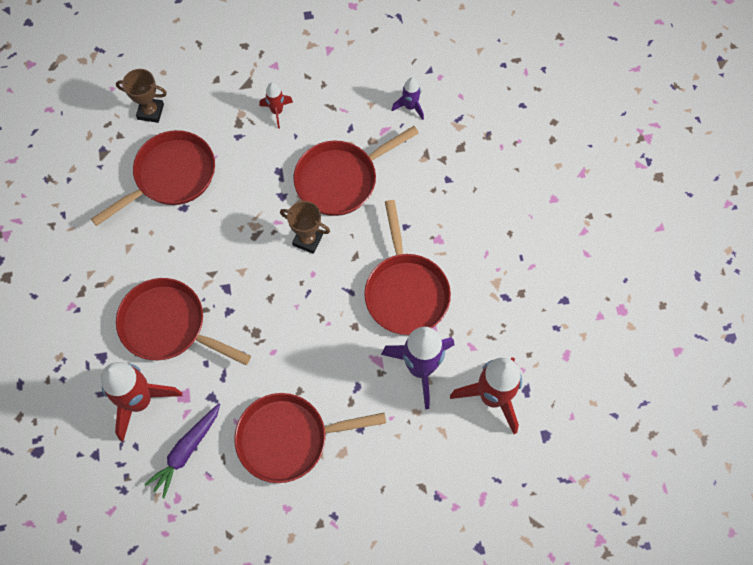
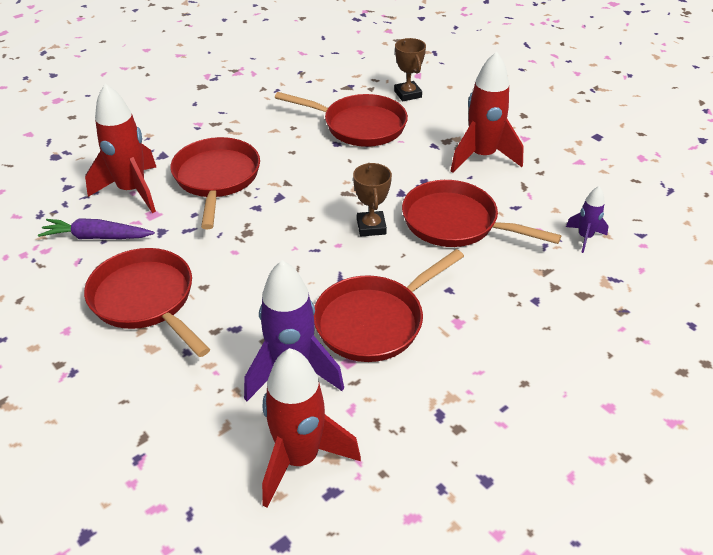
camera: 60 degrees right, 25 degrees down
(277, 111) = (482, 157): red rocket -> red rocket, size x1.99

